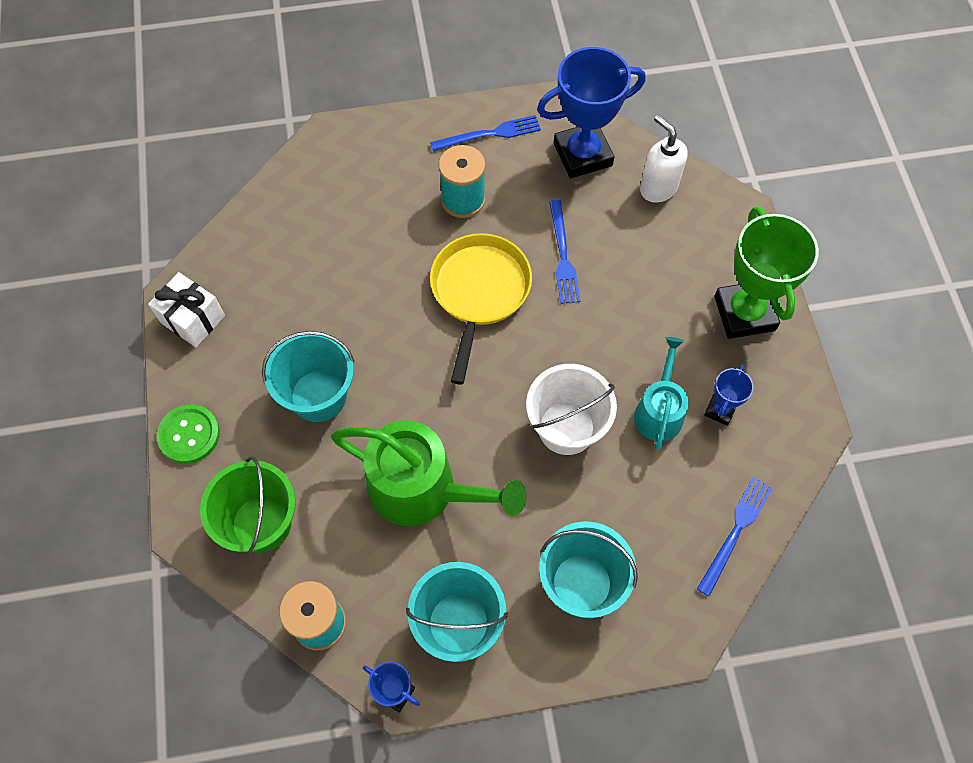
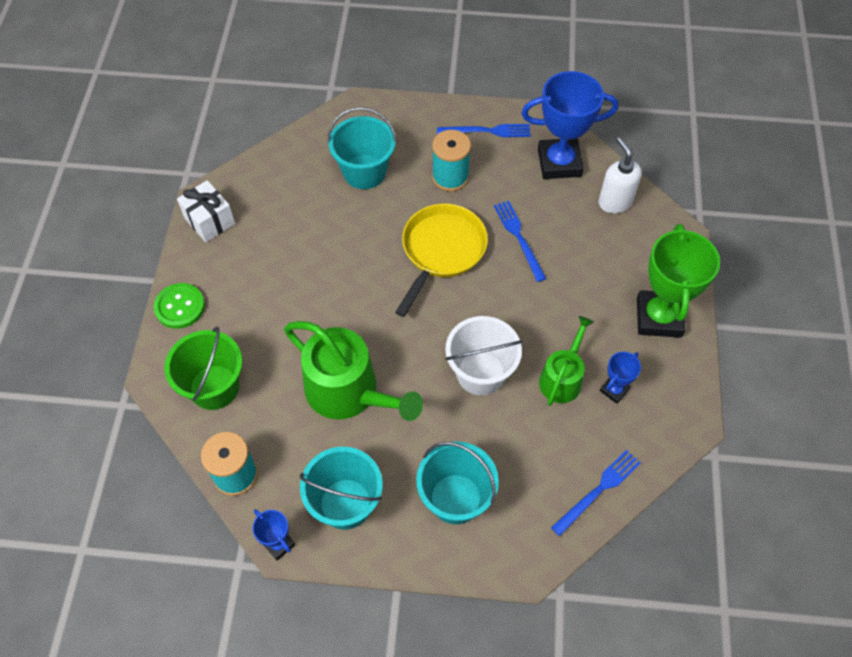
camera: 15 degrees right, 5 degrees down
(318, 396) = (288, 301): turquoise bucket -> turquoise bucket (364, 172)
(563, 255) = (519, 238): blue fork -> blue fork turned 150 degrees clockwise
(659, 411) = (562, 378): turquoise watering can -> green watering can

